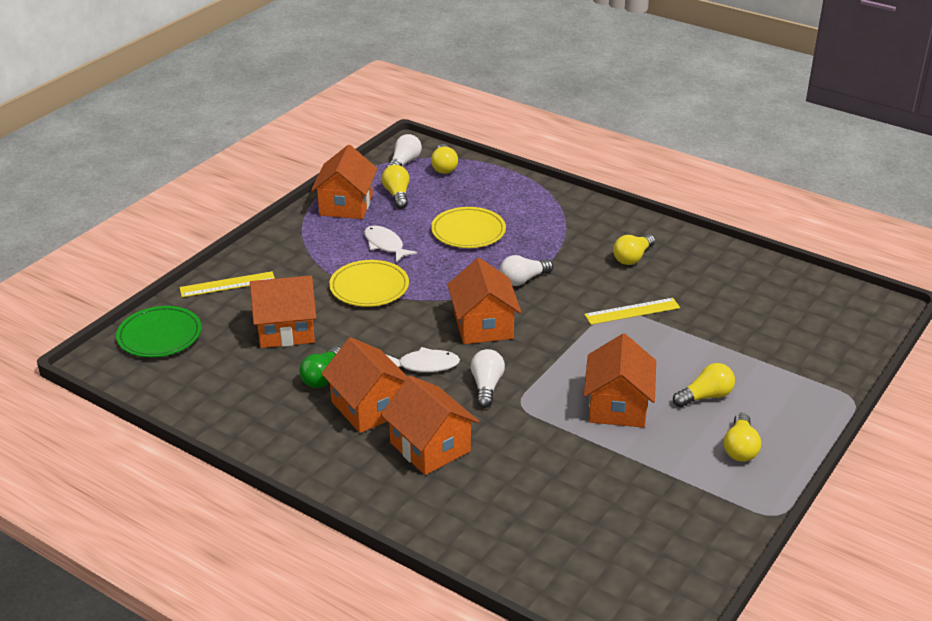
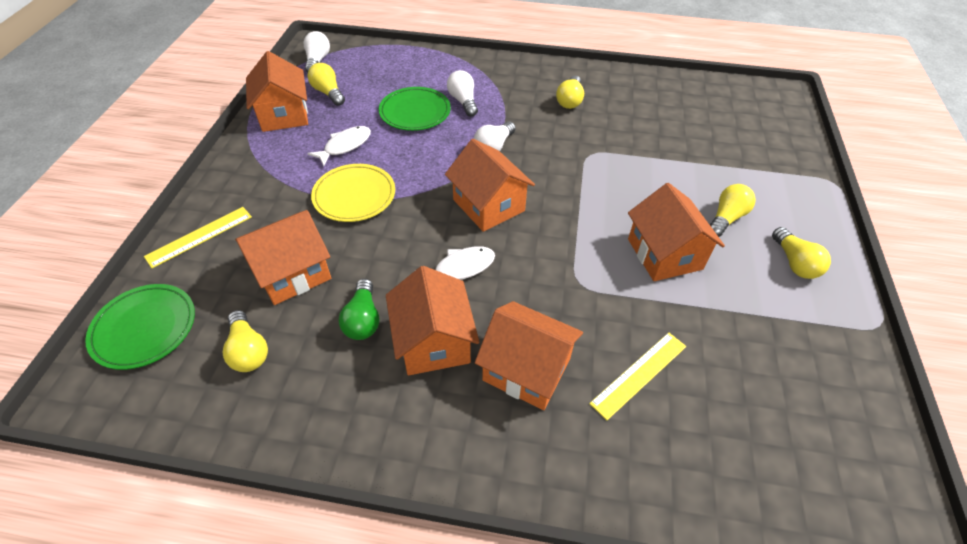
camera: 25 degrees left, 15 degrees up
(369, 407) = (433, 341): orange house -> orange house turned 45 degrees clockwise
(385, 245) = (345, 146): white fish -> white fish turned 105 degrees clockwise
(444, 167) = (356, 57): yellow light bulb -> yellow light bulb (248, 350)
(468, 231) = (415, 112): yellow plate -> green plate
(486, 386) = (535, 273): white light bulb -> white light bulb (463, 101)
(632, 311) = (605, 151): yellow ruler -> yellow ruler (639, 374)

